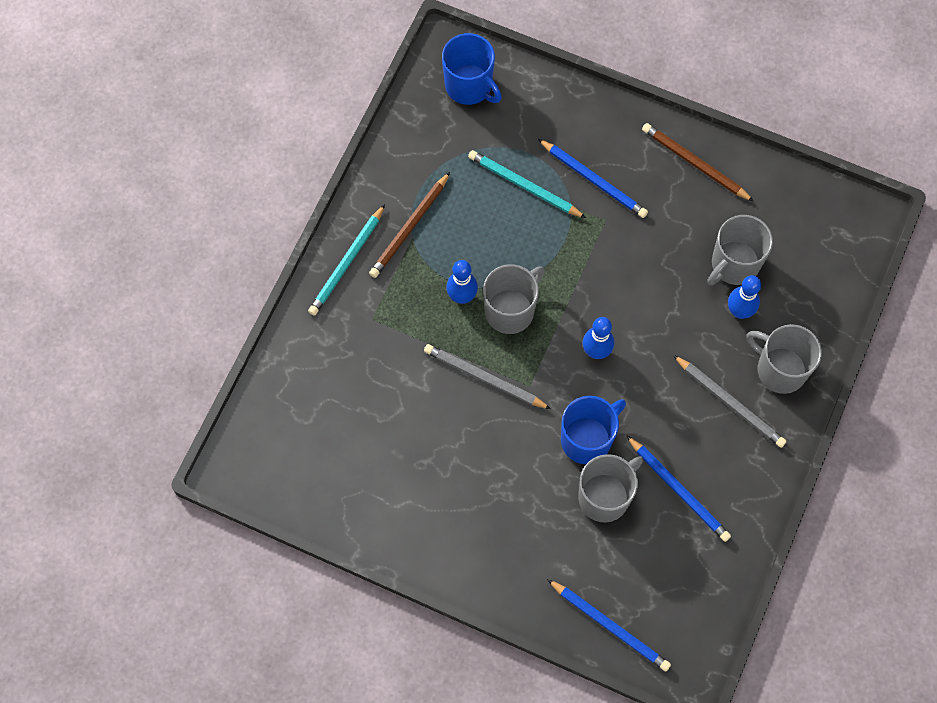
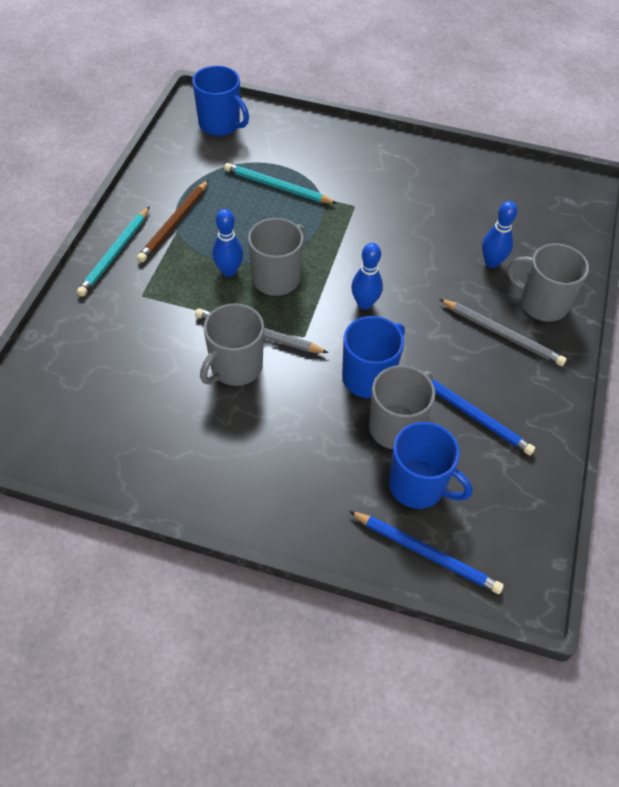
camera: 10 degrees left, 15 degrees down
(594, 180) = (339, 179): blue pencil -> none
(614, 560) = (418, 485): none -> blue mug
(694, 163) = (425, 162): brown pencil -> none
(734, 264) = (477, 229): grey mug -> grey mug (235, 367)

